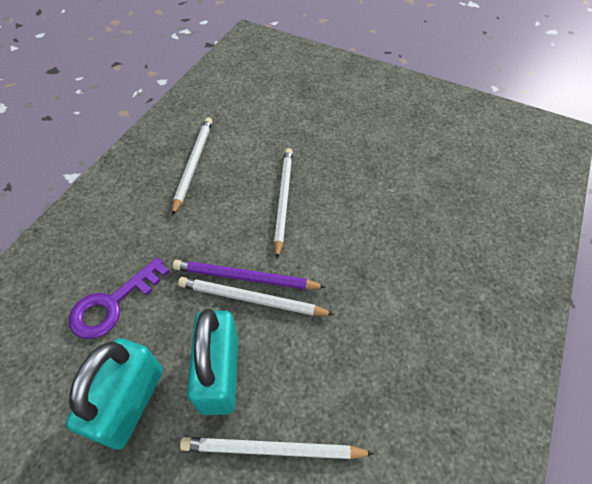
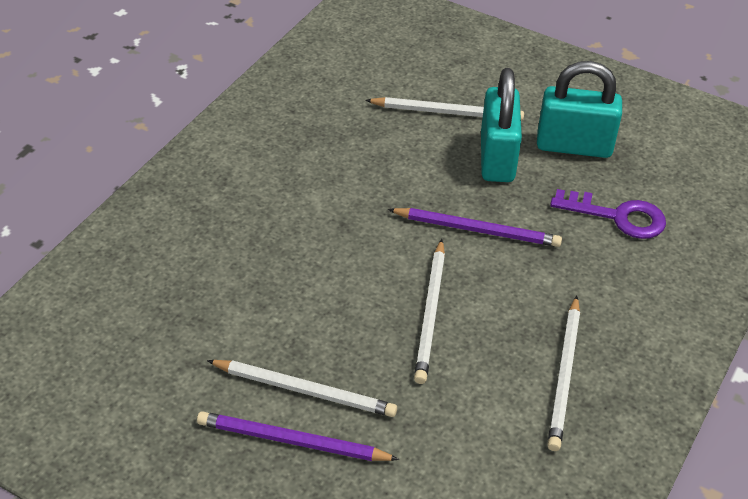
camera: 175 degrees left, 10 degrees down
(113, 303) = (617, 216): purple key -> purple key turned 60 degrees clockwise
(130, 402) = (574, 146): turquoise padlock -> turquoise padlock turned 75 degrees clockwise
(252, 299) = (468, 210): white pencil -> white pencil (304, 390)
(358, 120) = (293, 441): none -> purple pencil

